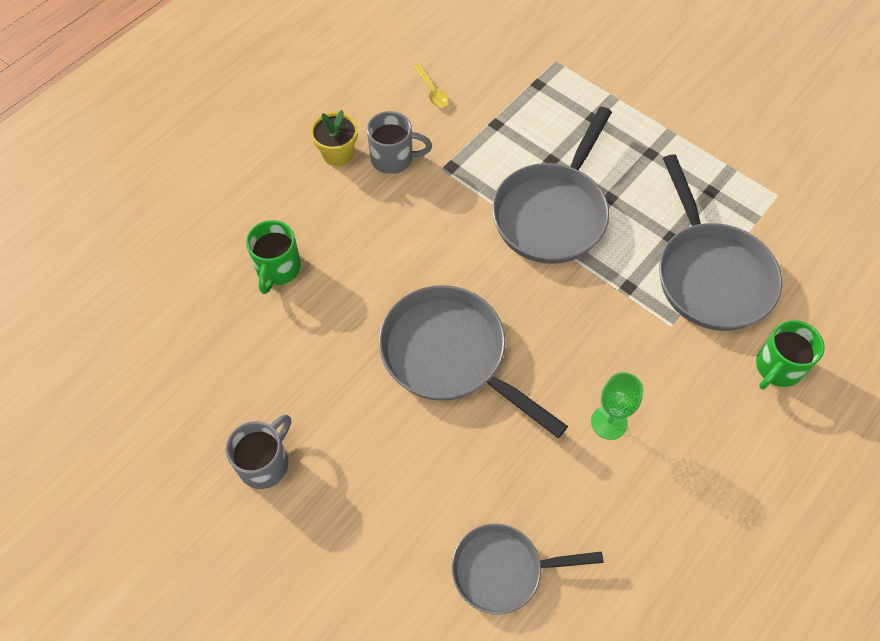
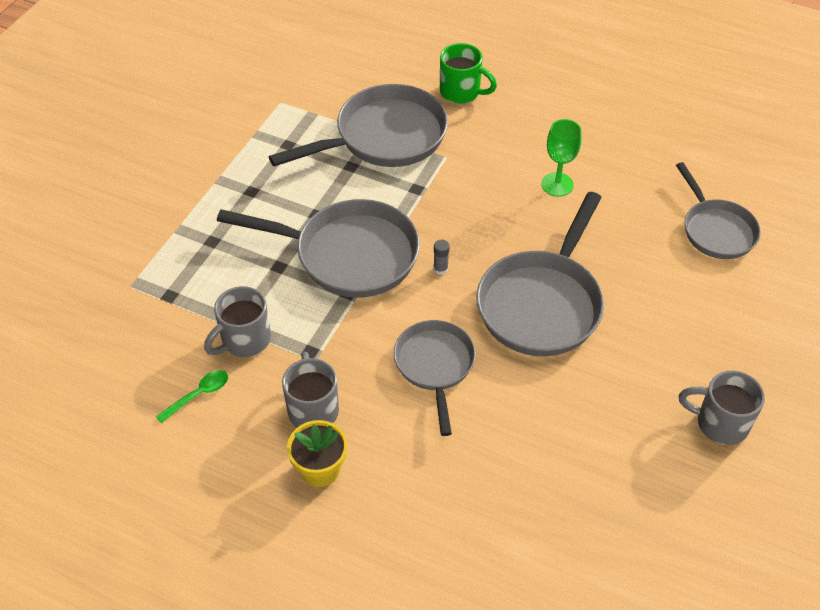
camera: 105 degrees left, 10 degrees down
(278, 269) = (502, 482): green mug -> none
(407, 250) = (435, 366): none -> grey pan
(432, 91) = (198, 395): yellow spoon -> green spoon
(476, 125) = (244, 340): none -> grey mug
(516, 281) = (440, 269): none -> grey glue stick

